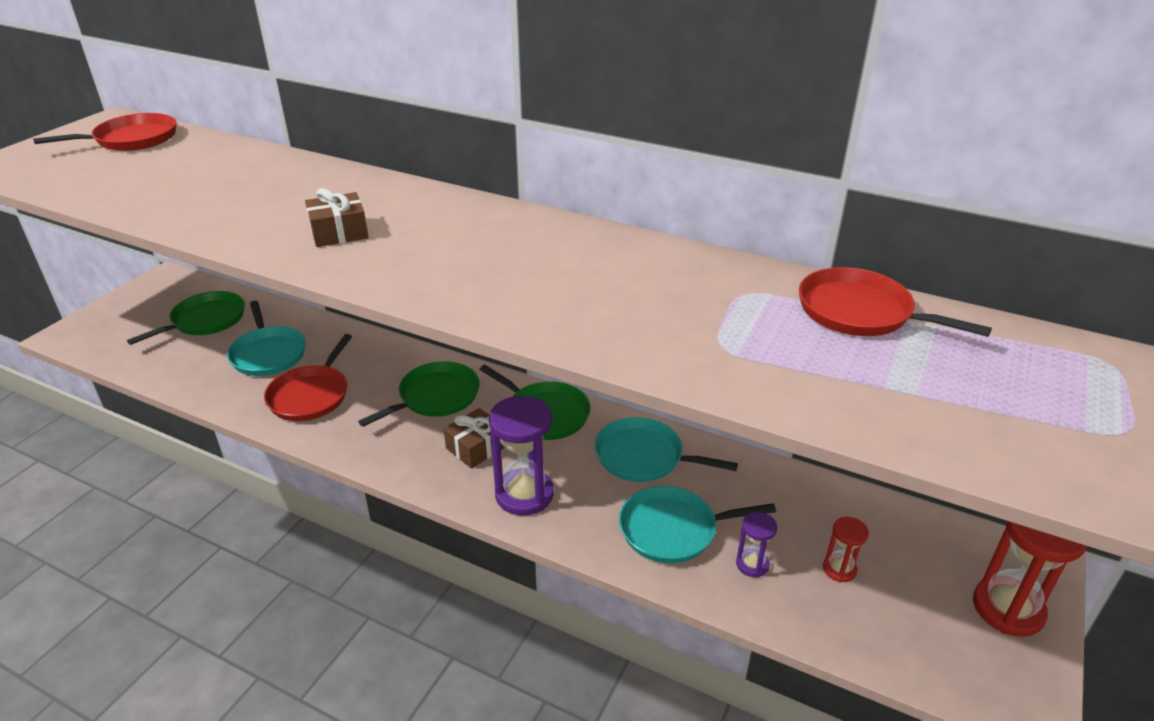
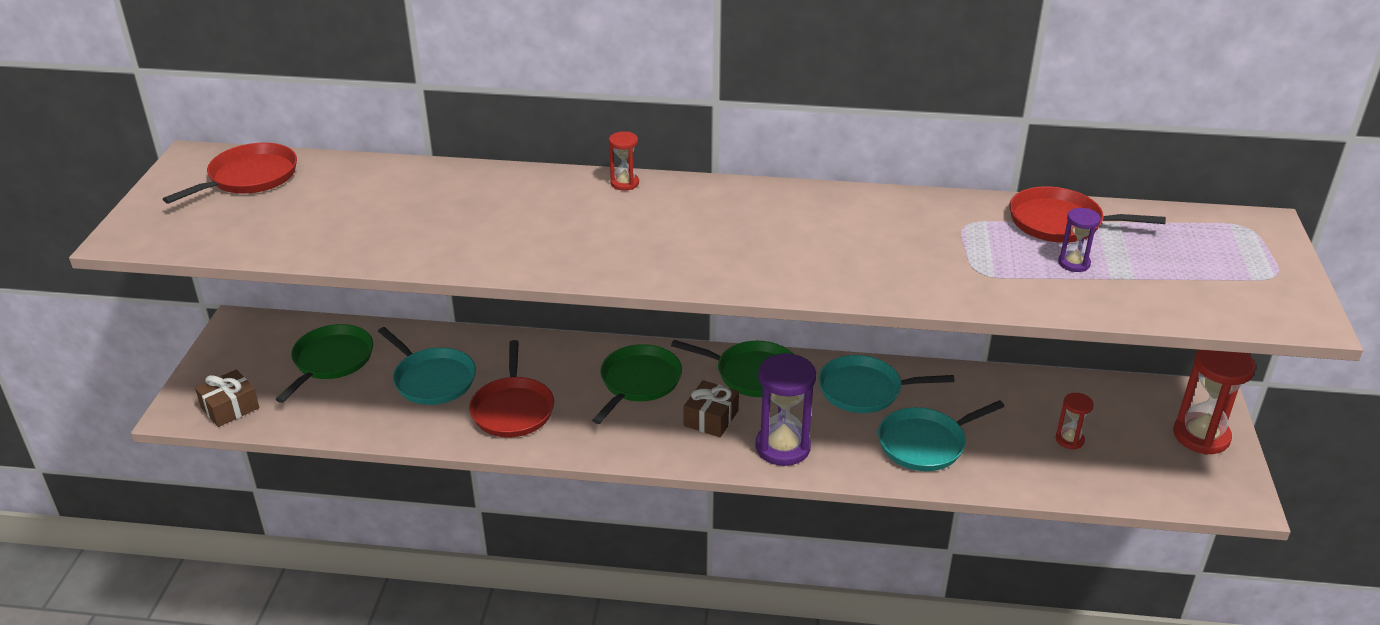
camera: 20 degrees left, 0 degrees up
(339, 232) = (580, 238): brown gift -> brown gift (230, 407)
(428, 194) = (624, 183): none -> red hourglass
(752, 564) = (1002, 453): purple hourglass -> purple hourglass (1074, 263)

